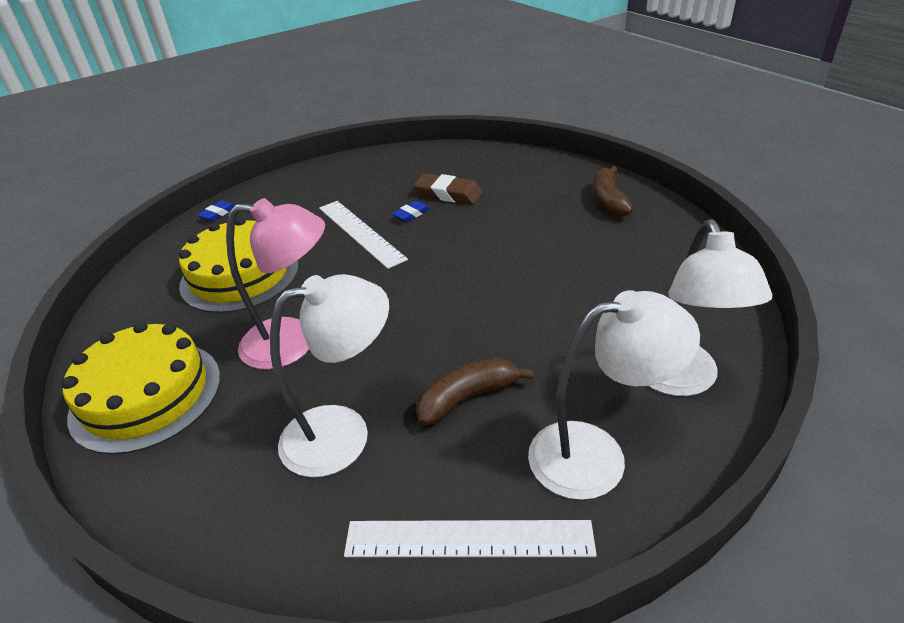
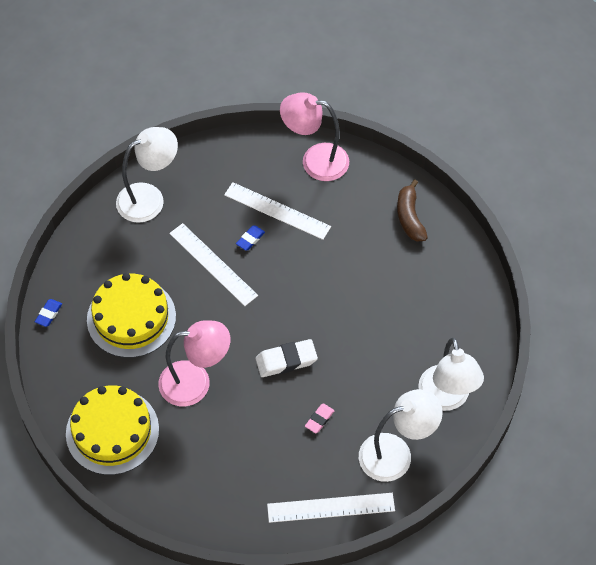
camera: 10 degrees left, 20 degrees up
(218, 213) = (81, 242): blue eraser -> blue eraser (49, 314)
(343, 433) = (249, 450): white lamp -> white lamp (149, 198)
(430, 324) = (286, 360): none -> white eraser
(448, 194) = (277, 211): brown eraser -> white ruler
(468, 397) = (319, 419): brown banana -> pink eraser
(498, 161) = (315, 160): none -> pink lamp

